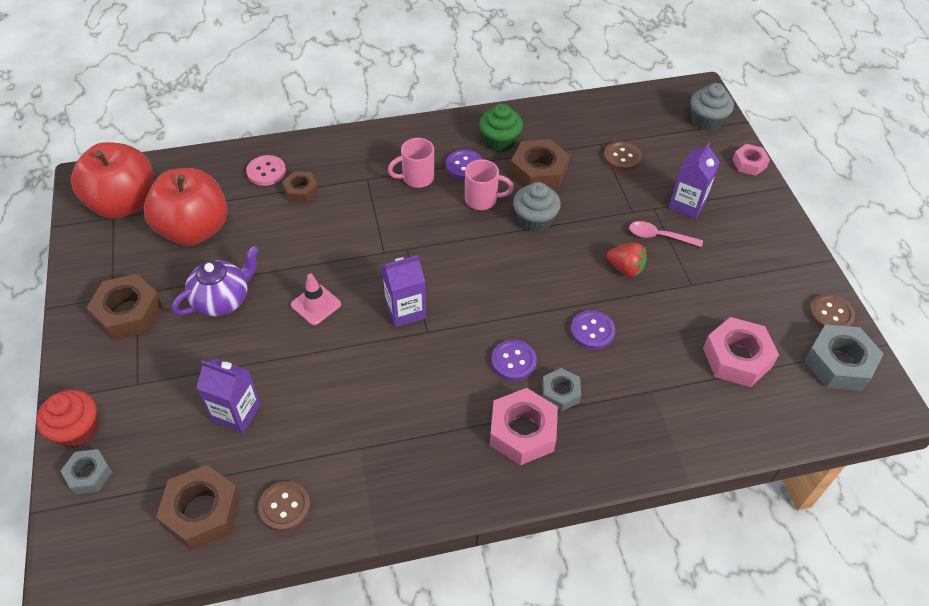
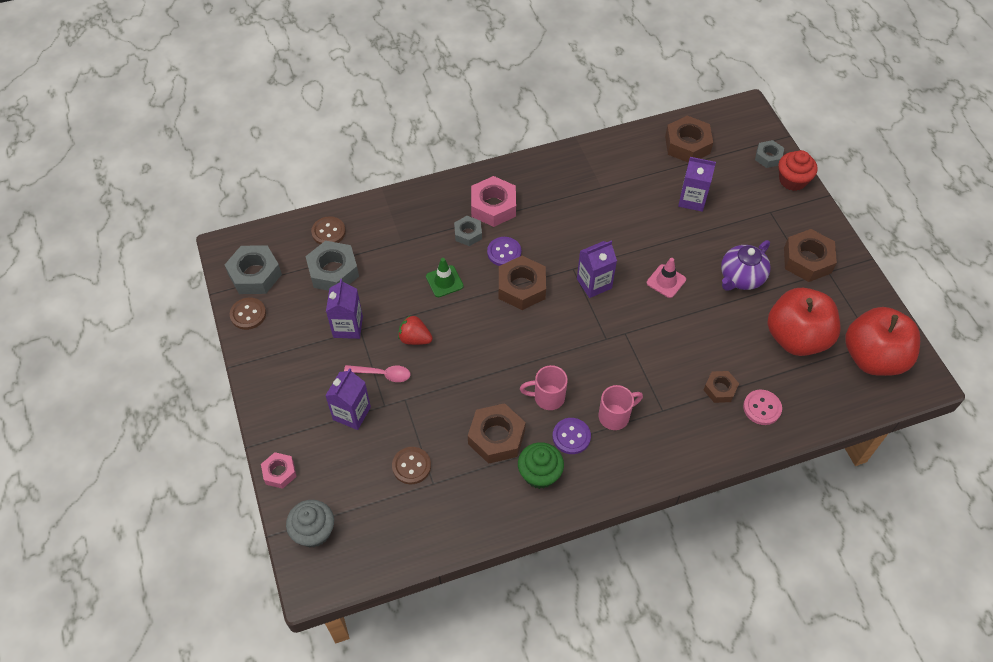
camera: 175 degrees right, 5 degrees up
(285, 507) = (638, 151): brown button -> brown button (328, 232)
(496, 314) = (521, 287): none -> brown nut
(534, 220) = (496, 380): grey cupcake -> none
(592, 331) = (444, 281): purple button -> green traffic cone
(706, 288) = (348, 327): none -> purple carton
(737, 357) = (333, 271): pink nut -> grey nut

